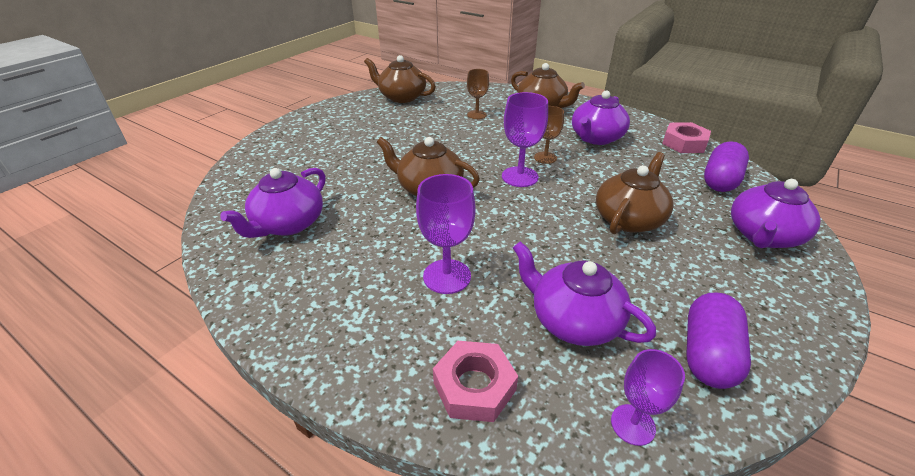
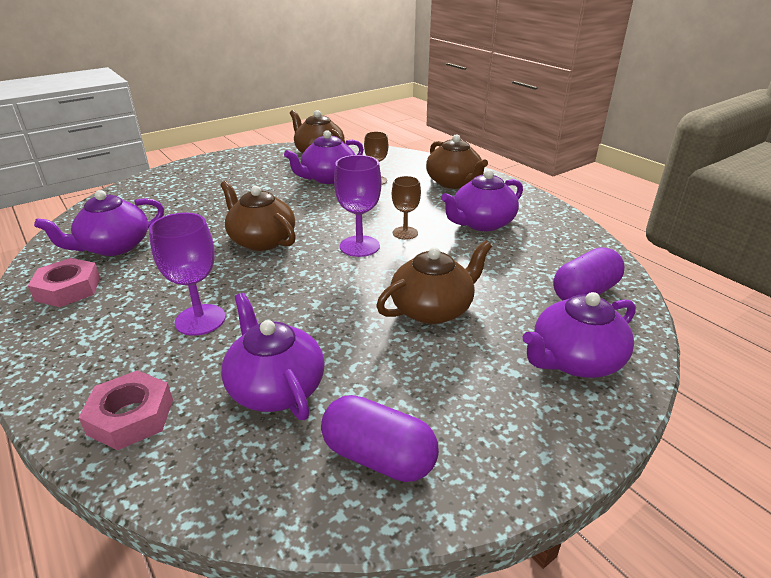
camera: 20 degrees right, 5 degrees down
(432, 119) = (328, 178): none -> purple teapot
(633, 424) = (235, 494): purple goblet -> none
(684, 143) = (582, 246): pink nut -> pink nut (68, 289)
(708, 354) = (378, 457): purple capsule -> purple capsule turned 75 degrees clockwise

